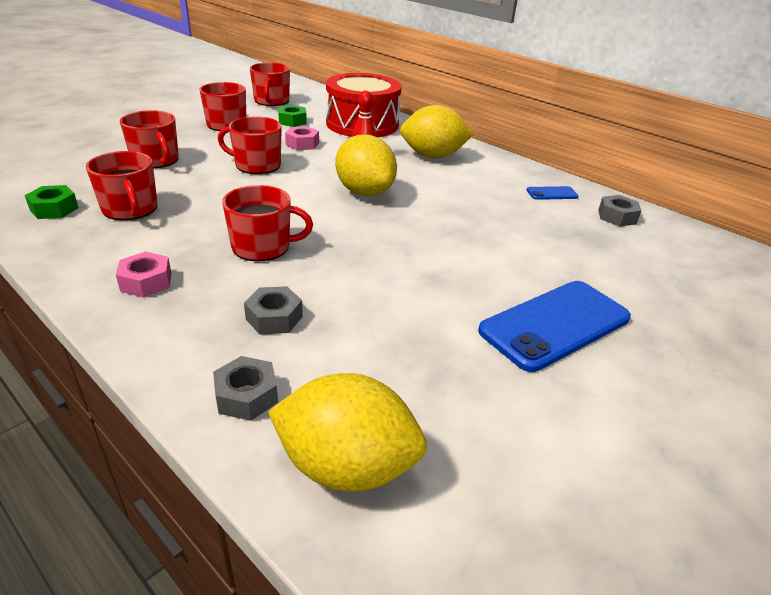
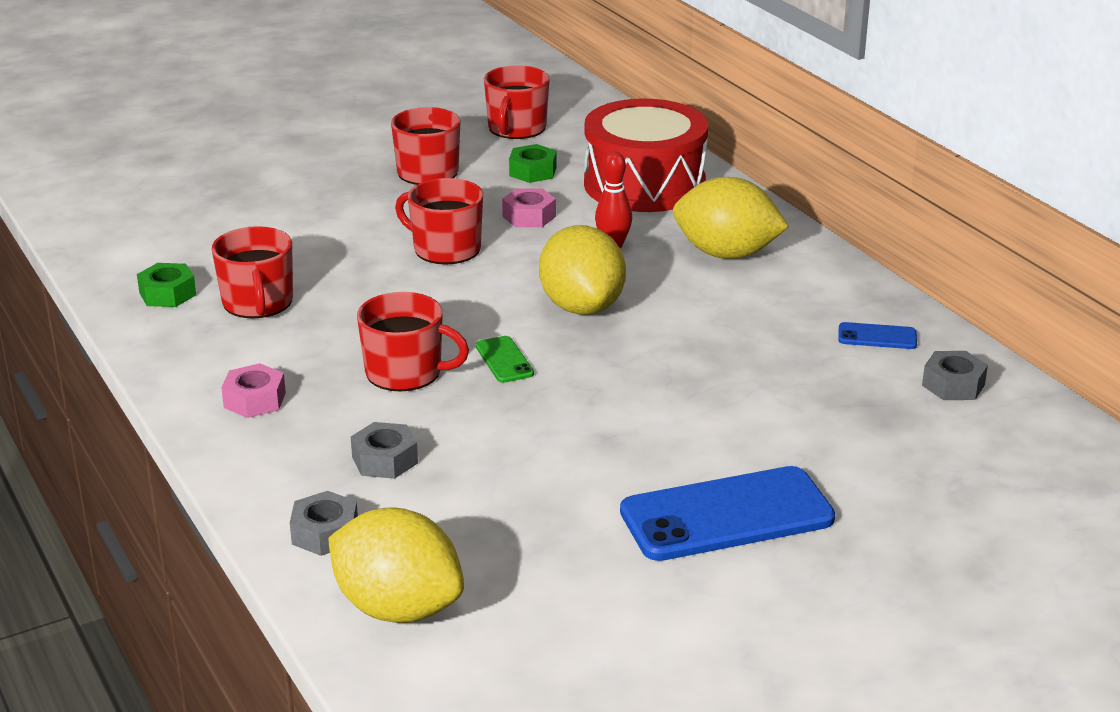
camera: 20 degrees right, 5 degrees down
(156, 160) = (308, 229): red mug -> none
(331, 230) = (504, 360): none -> green phone

